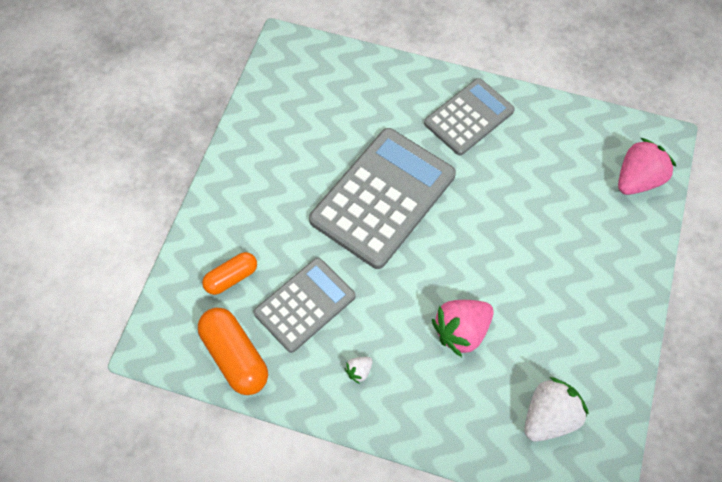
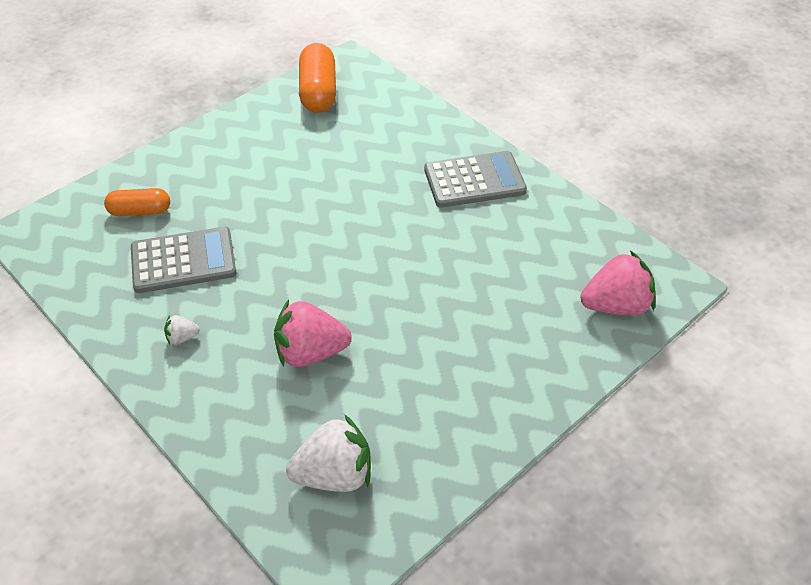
camera: 30 degrees right, 15 degrees down
(235, 356) = (85, 272): orange capsule -> orange capsule (318, 92)
(383, 198) = (332, 209): grey calculator -> none

